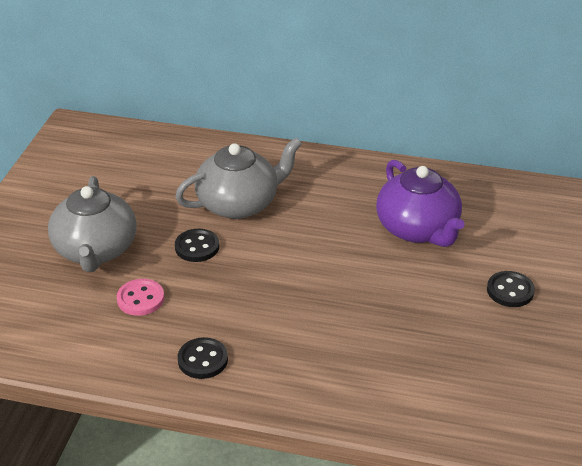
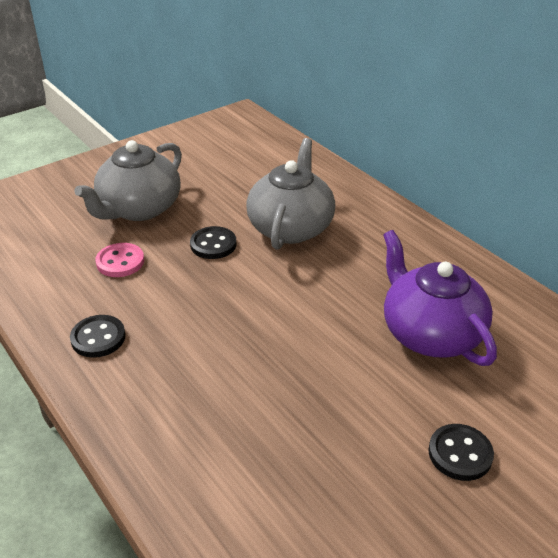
camera: 40 degrees right, 0 degrees up
(239, 204) = (291, 227): grey teapot -> grey teapot turned 90 degrees counterclockwise
(418, 229) = (430, 333): purple teapot -> purple teapot turned 135 degrees clockwise

